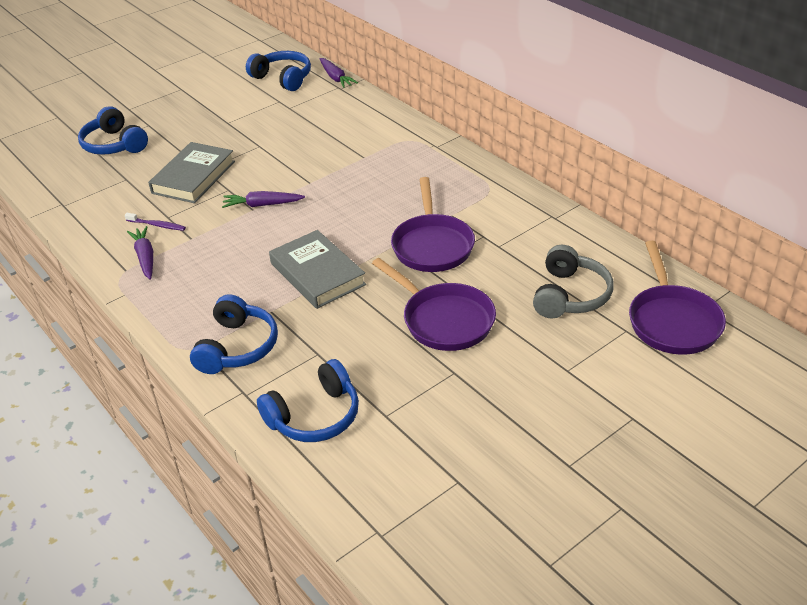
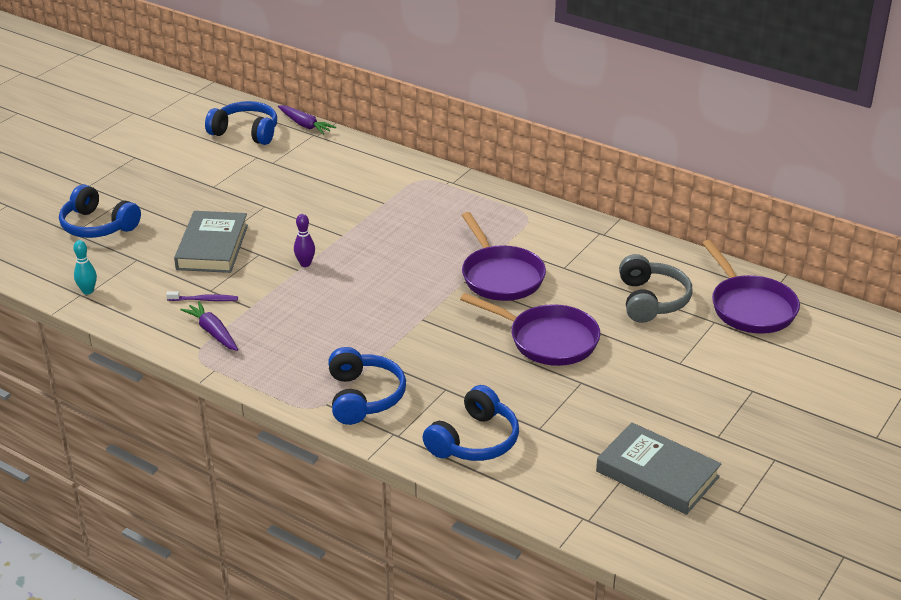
camera: 20 degrees left, 5 degrees down
(69, 201) = (88, 291): none -> turquoise bowling pin
(262, 205) = (305, 264): purple carrot -> purple bowling pin
(317, 274) = (402, 319): grey book -> grey book (657, 474)

